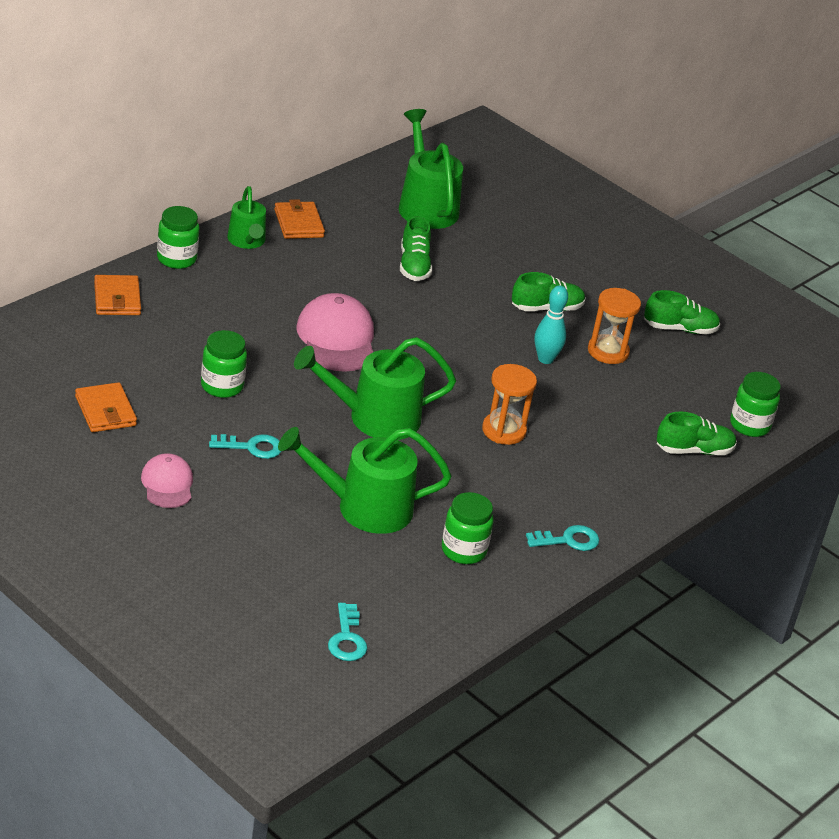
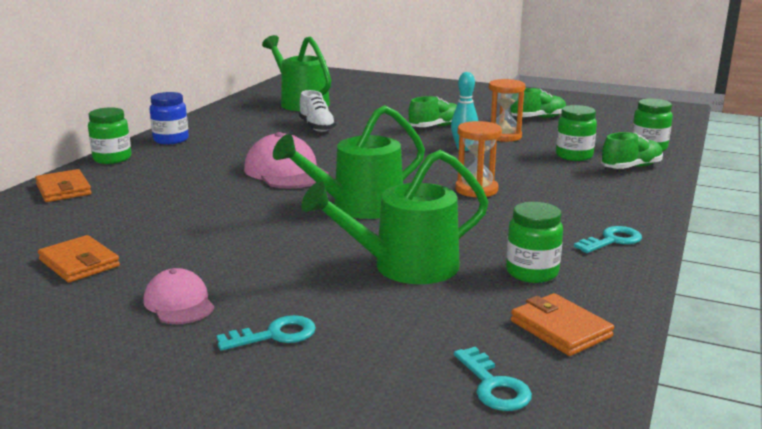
camera: 15 degrees left, 15 degrees down
(222, 386) = (198, 219): green jar -> green jar (574, 156)
(247, 241) = (171, 140): green watering can -> blue jar
(252, 447) = (256, 252): turquoise key -> turquoise key (275, 335)
(299, 223) = (209, 125): orange wallet -> orange wallet (560, 329)
(414, 266) = (317, 127): green shoe -> white shoe

